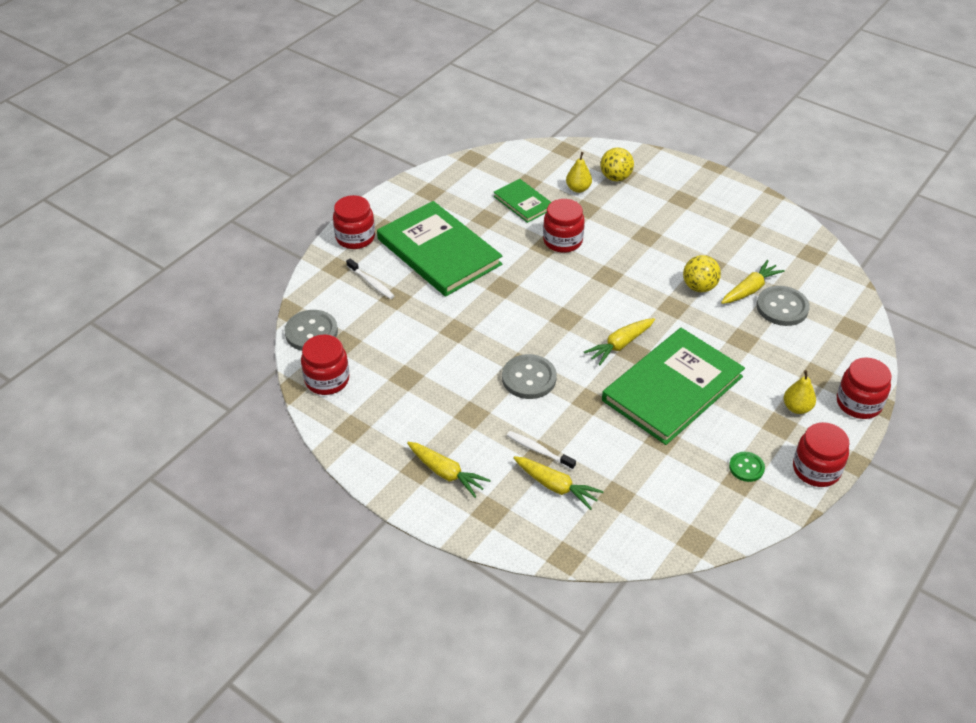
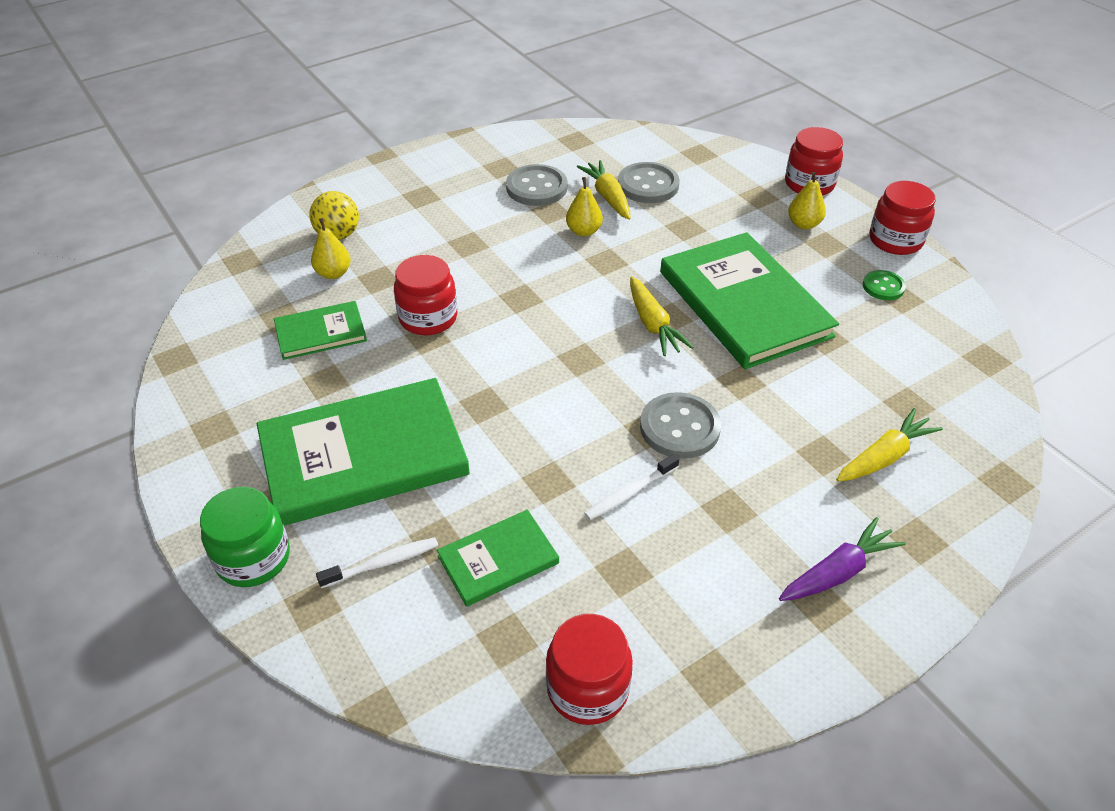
camera: 70 degrees left, 0 degrees up
(311, 332) = (458, 686): grey button -> grey button (536, 187)
(355, 237) = (253, 558): red jar -> green jar
(392, 325) = (498, 560): none -> green book
(446, 473) = (838, 572): yellow carrot -> purple carrot
(538, 450) = (817, 456): white toothbrush -> white toothbrush (629, 493)
(699, 287) = (584, 231): yellow ball -> yellow pear

